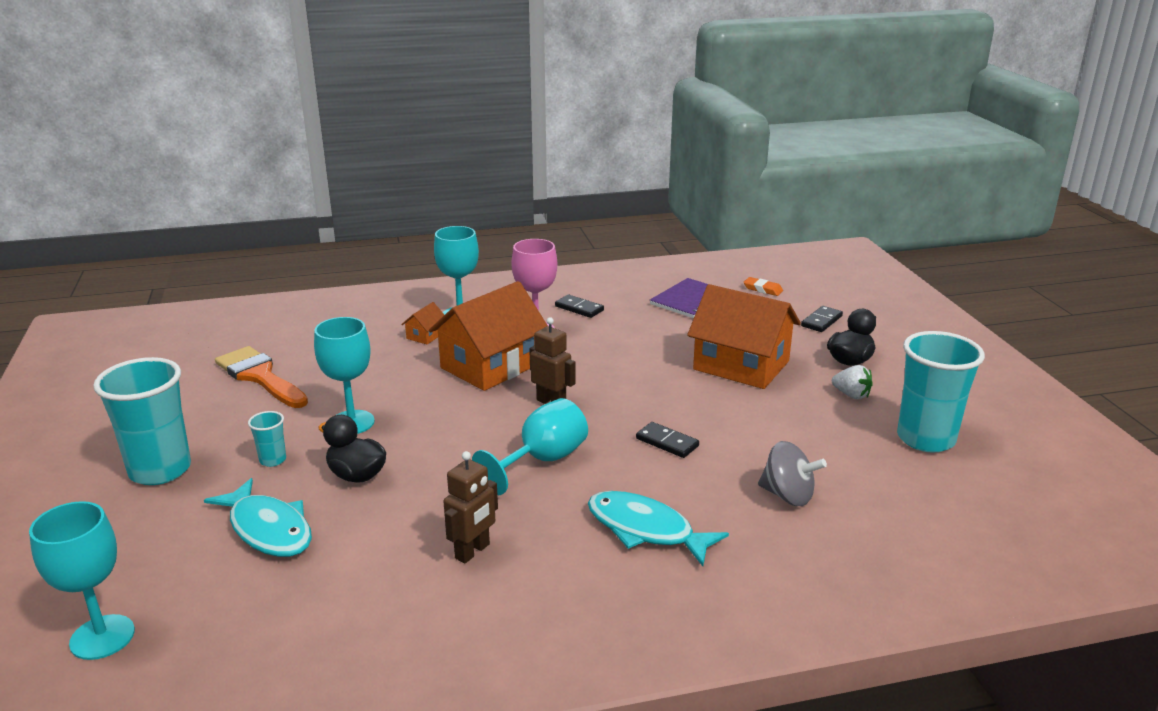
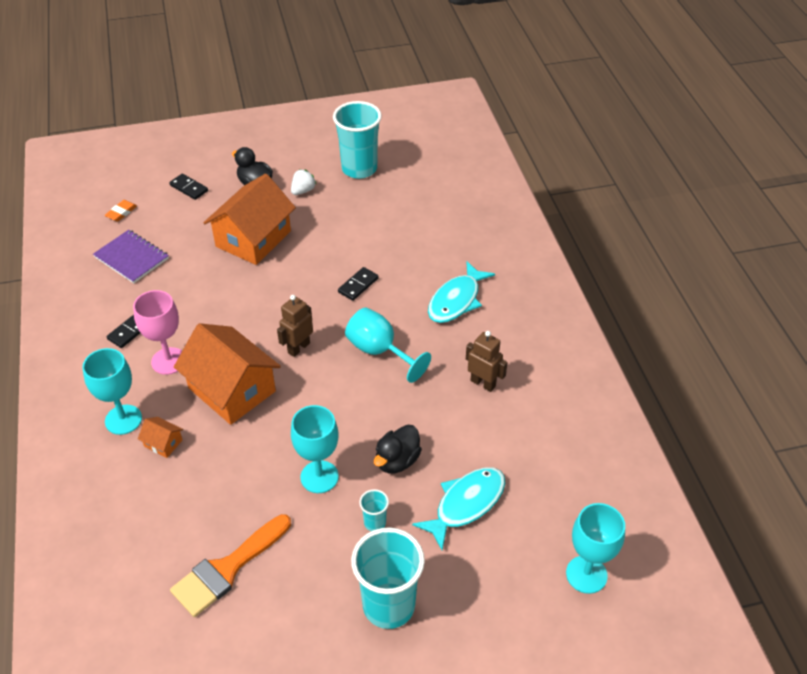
camera: 90 degrees left, 20 degrees up
(787, 495) = (420, 235): grey spinning top -> none

